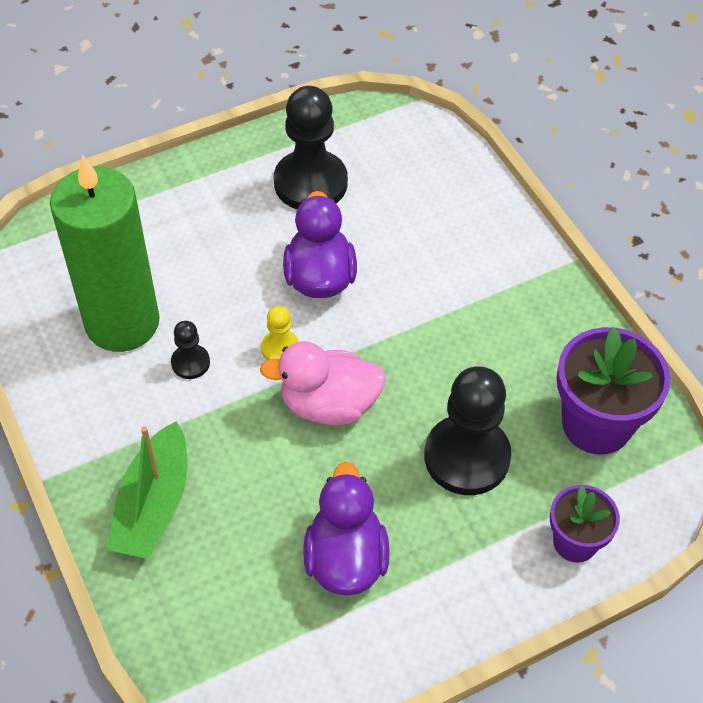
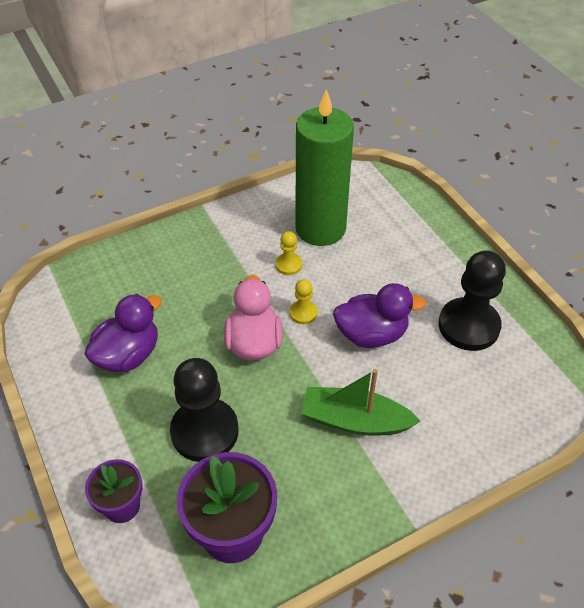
camera: 90 degrees right, 5 degrees down
(154, 505) = (179, 255): green boat -> green boat (355, 420)
(190, 363) = (288, 265): black pawn -> yellow pawn
(345, 559) = (128, 355): purple duck -> purple duck turned 45 degrees counterclockwise

